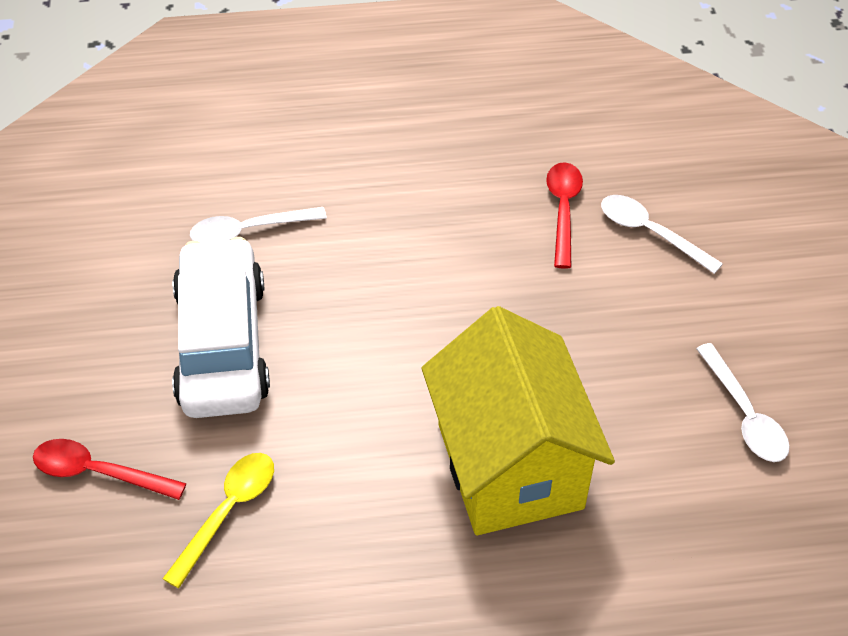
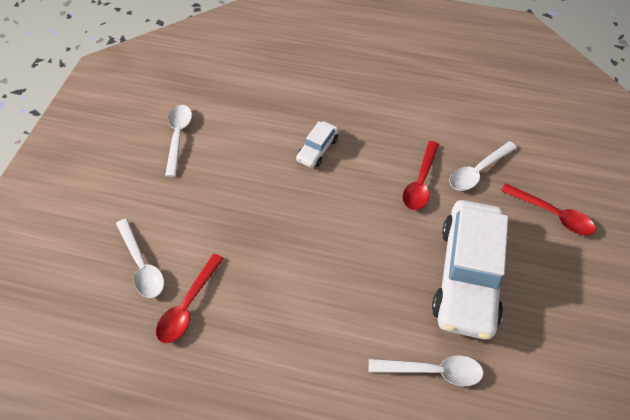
camera: 160 degrees left, 5 degrees up
(228, 511) = (477, 172): yellow spoon -> white spoon
(320, 460) = (420, 183): none -> red spoon
(510, 466) = (317, 149): yellow house -> white car

